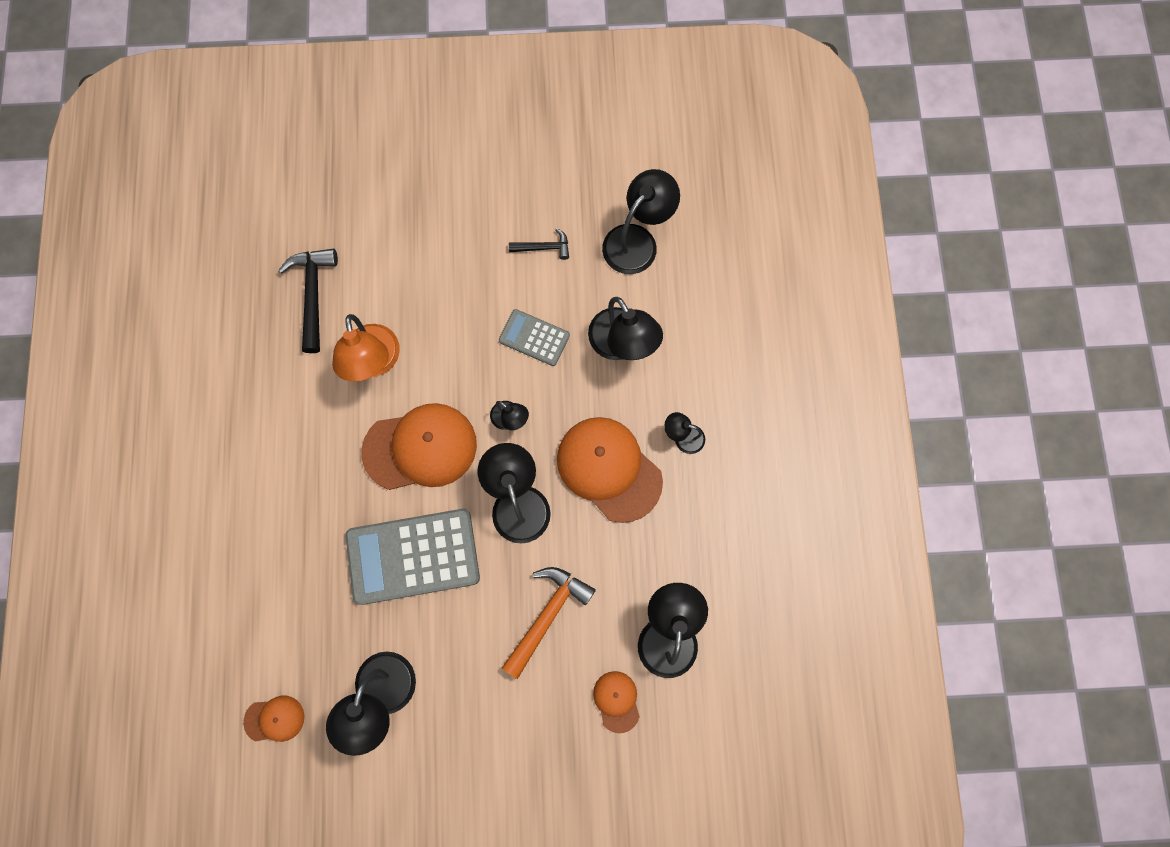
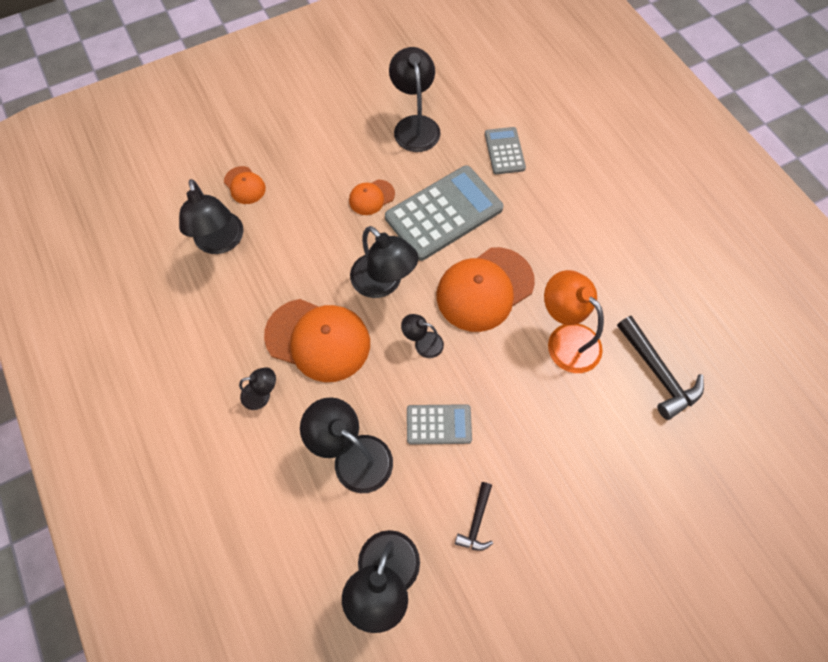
camera: 155 degrees right, 10 degrees down
(274, 719) = (478, 88): orange cap -> orange cap (371, 197)
(300, 608) = (504, 151): none -> grey calculator
(543, 247) = (476, 521): black hammer -> black hammer turned 45 degrees counterclockwise
(547, 615) = (321, 216): orange hammer -> none

